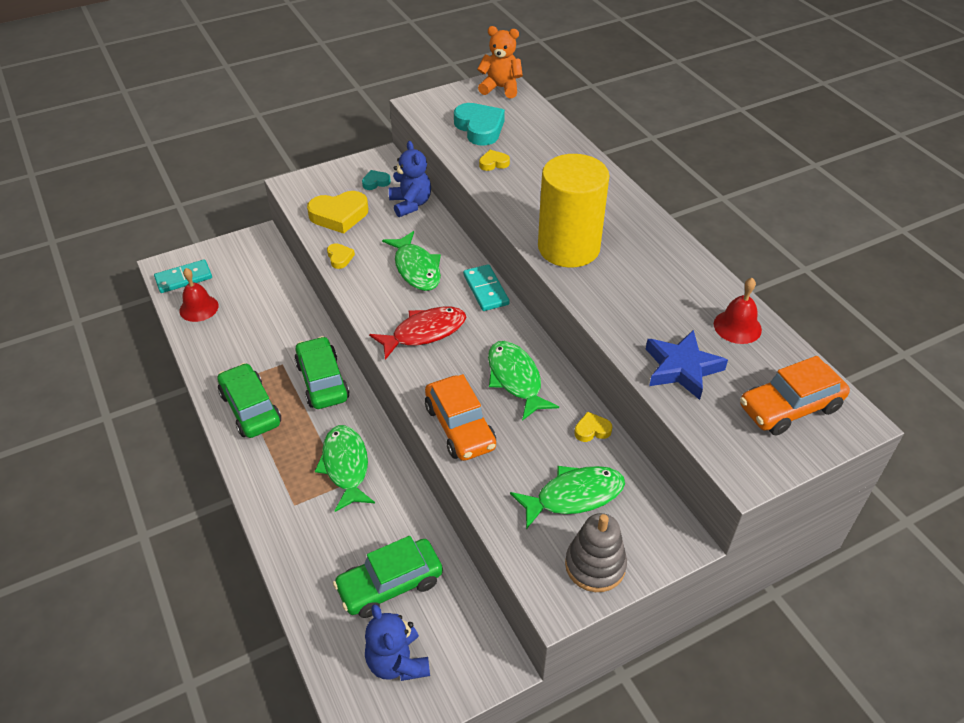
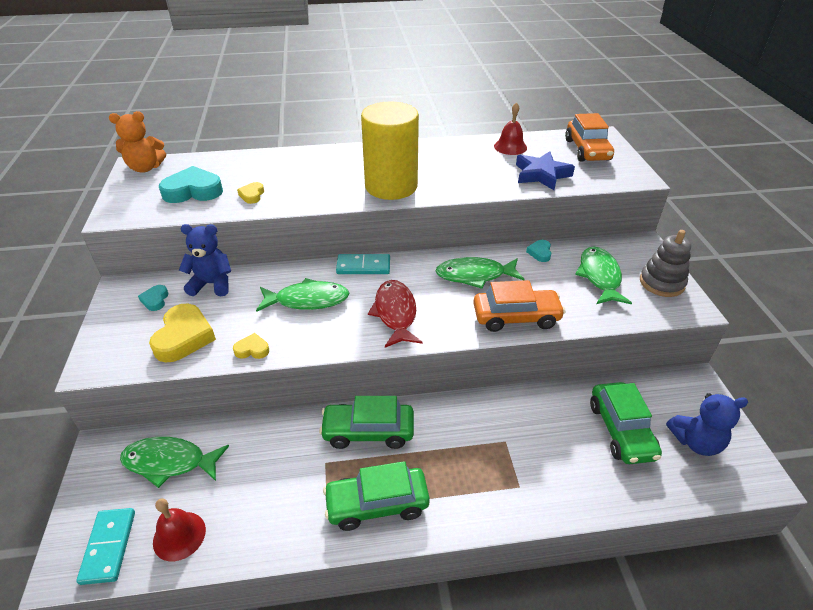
camera: 70 degrees left, 5 degrees down
(345, 466) = (484, 435): green fish -> green fish (169, 462)
(500, 88) = (145, 168): orange teddy bear -> orange teddy bear turned 135 degrees counterclockwise
(592, 430) = (540, 253): yellow heart -> turquoise heart

